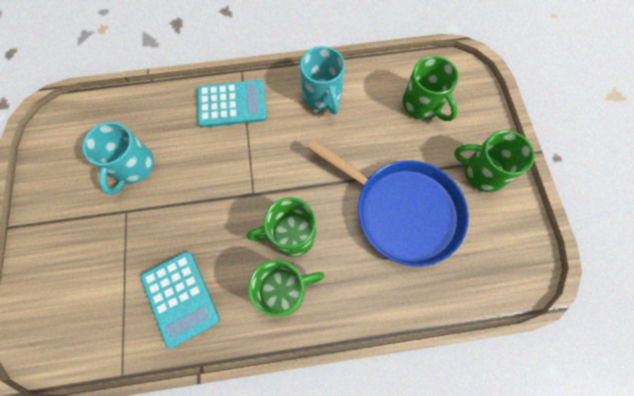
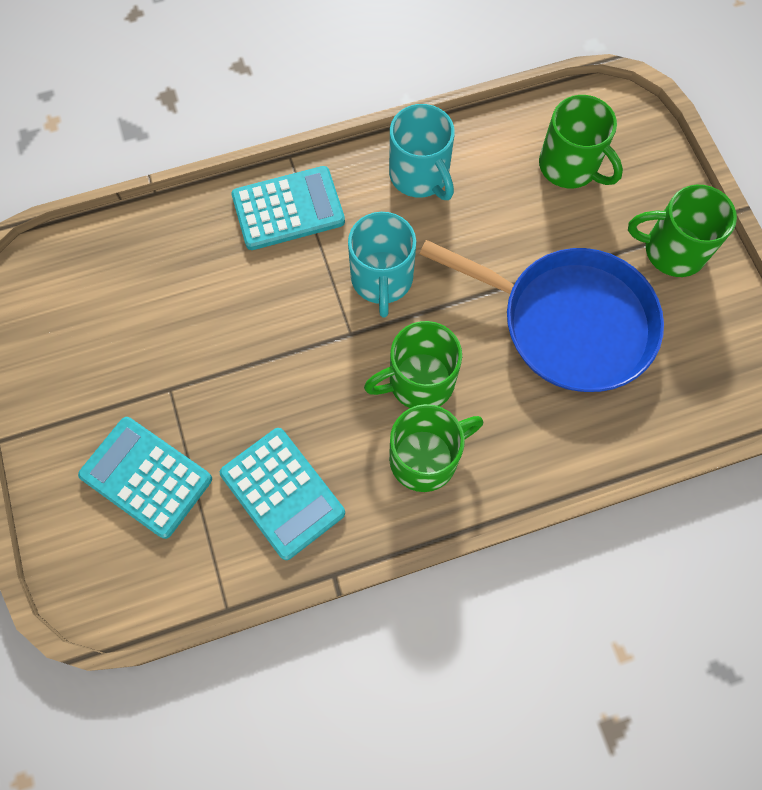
camera: 10 degrees left, 0 degrees up
(93, 270) = (146, 477): none -> turquoise calculator
(133, 167) = (163, 324): turquoise mug -> turquoise mug (382, 279)

